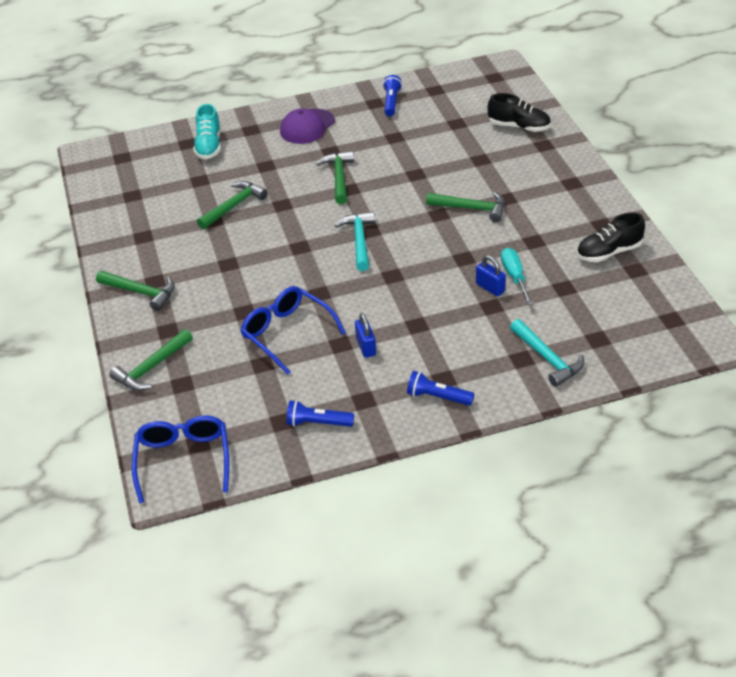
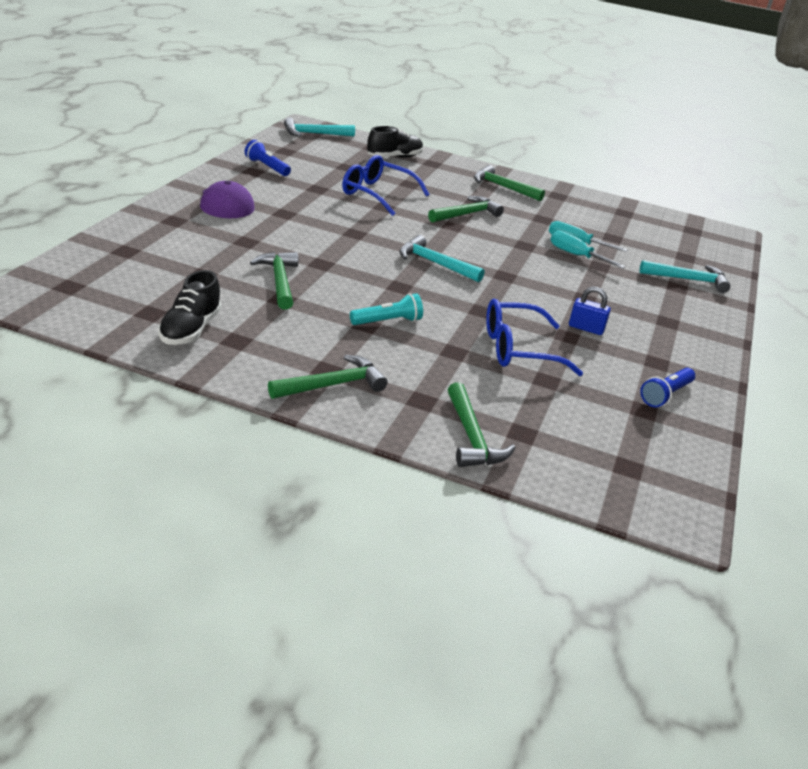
camera: 60 degrees left, 10 degrees down
(183, 461) = (648, 487): blue glasses -> blue glasses (377, 194)
(209, 146) = (155, 245): turquoise shoe -> none
(244, 268) = (387, 321): none -> turquoise flashlight
(339, 177) = (329, 228): green hammer -> green hammer (503, 187)
(438, 397) = (688, 334): blue flashlight -> none
(490, 288) = (576, 255): blue padlock -> turquoise screwdriver
(491, 78) = (314, 134): none -> turquoise hammer
(609, 252) = (593, 209): black shoe -> black shoe (190, 329)

